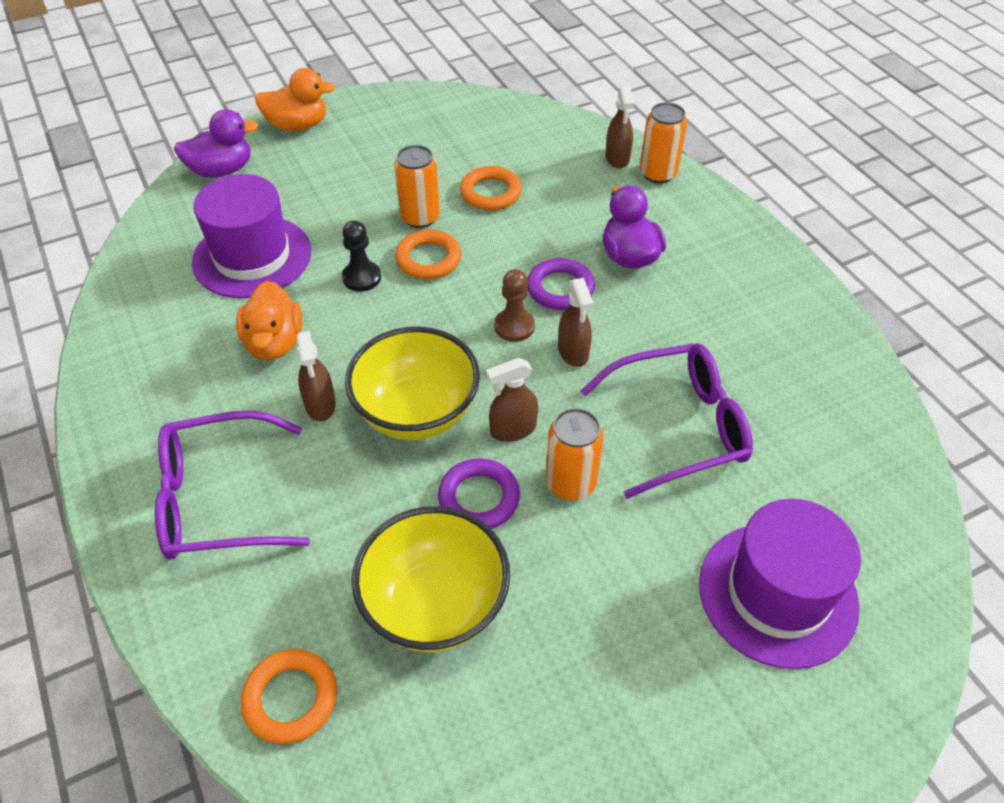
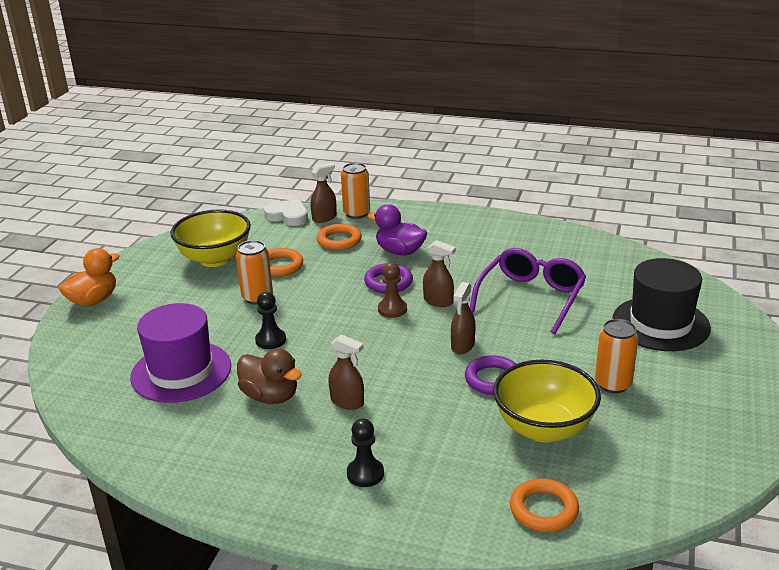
camera: 45 degrees left, 20 degrees down
(221, 499) = (365, 474): purple glasses -> black pawn
(222, 170) = (78, 348): purple duck -> none
(274, 343) = (270, 396): orange duck -> brown duck
(417, 413) = (405, 371): yellow bowl -> yellow bowl (215, 259)
(428, 259) = (295, 311): orange ring -> orange ring (339, 241)
(570, 483) = (522, 346): orange can -> orange can (613, 384)
(585, 133) = (288, 216): none -> white heart
(617, 158) = (324, 218): brown spray bottle -> brown spray bottle turned 75 degrees counterclockwise
(777, 594) = (660, 324): purple hat -> black hat

